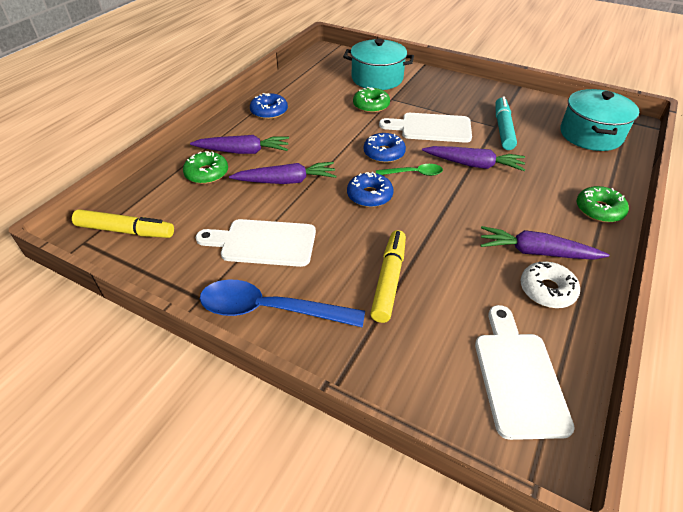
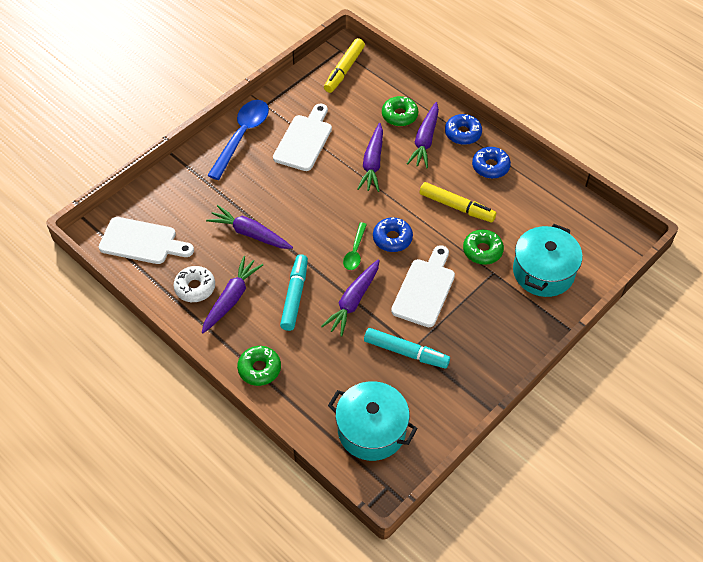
camera: 105 degrees right, 10 degrees up
(369, 195) = (335, 213): blue donut -> blue donut (462, 133)
(389, 280) = (241, 201): yellow marker -> yellow marker (456, 207)
(435, 259) = (250, 233): none -> purple carrot
(496, 203) = (295, 296): none -> turquoise marker

